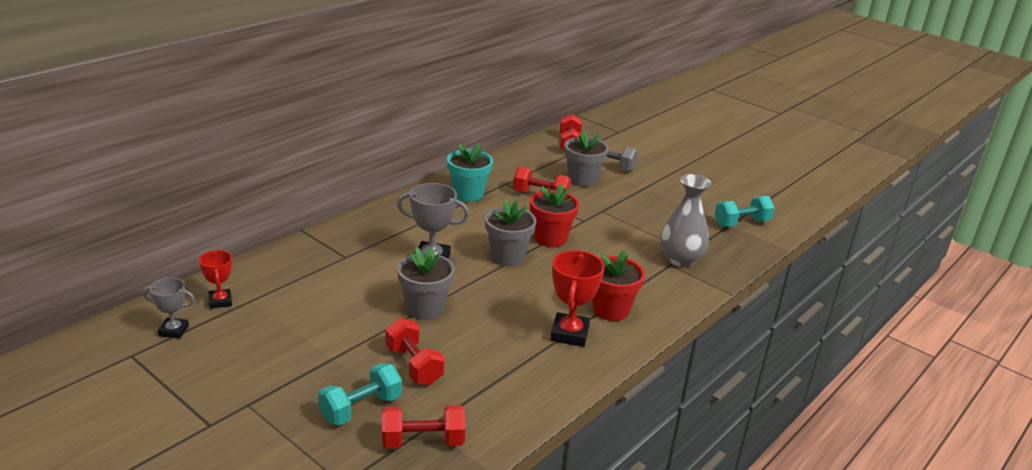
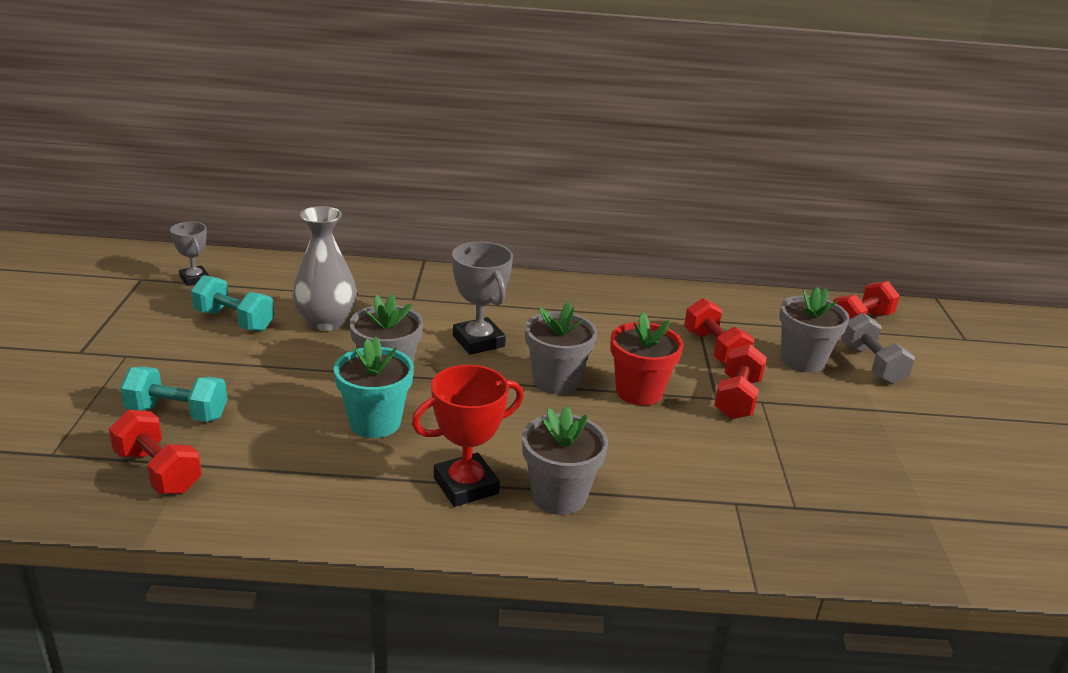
camera: 50 degrees right, 0 degrees up
(220, 301) = (261, 277): red trophy -> none
(414, 365) = (280, 411): red dumbbell -> red dumbbell (737, 398)
(468, 194) = (634, 308): turquoise flower pot -> turquoise flower pot (375, 422)
(611, 310) = (559, 496): red flower pot -> grey flower pot
(680, 260) = (761, 507): grey vase -> grey vase (326, 322)
(741, 223) = (952, 526): turquoise dumbbell -> turquoise dumbbell (234, 321)

